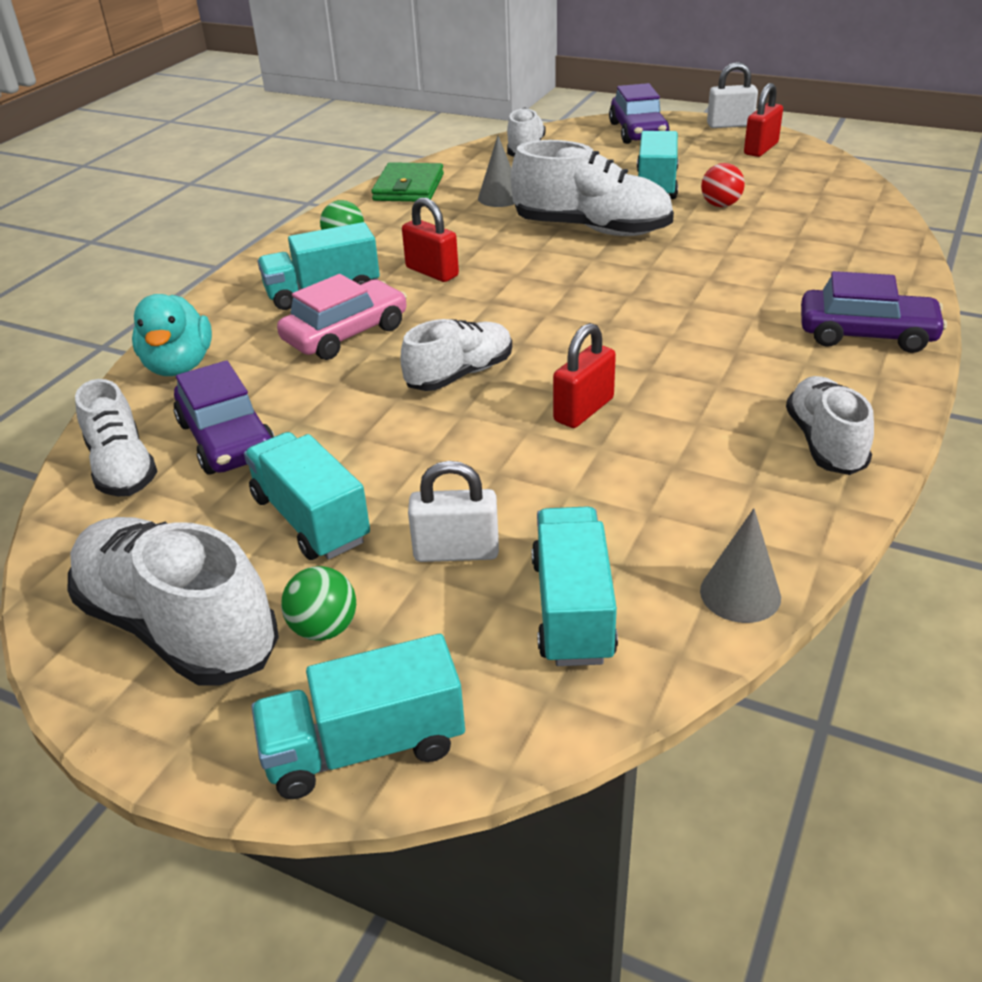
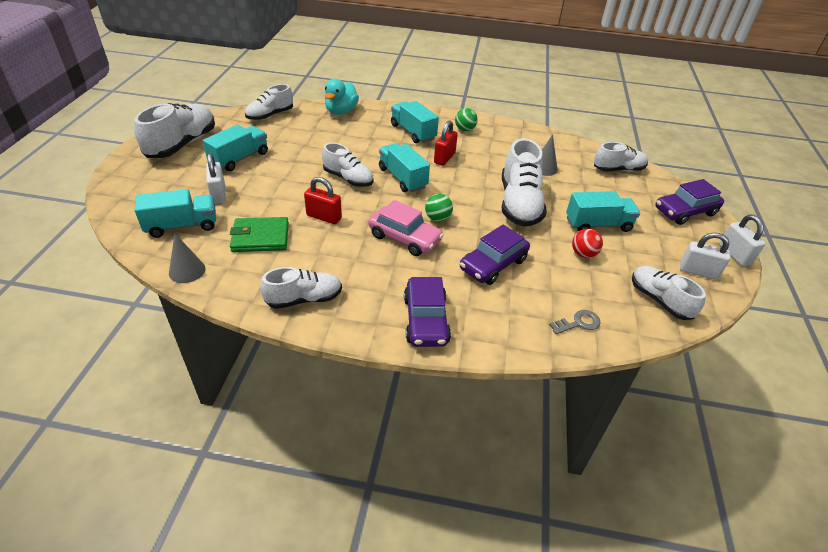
camera: 70 degrees right, 5 degrees up
(179, 366) = (341, 111): turquoise duck -> turquoise duck turned 45 degrees counterclockwise
(227, 439) = (290, 132): purple car -> purple car (493, 264)
(324, 628) = (178, 172): green ball -> green ball (438, 218)
(346, 334) = (376, 144): pink car -> pink car (405, 238)
(364, 747) = (120, 189): turquoise truck -> turquoise truck (402, 178)
(409, 187) = (539, 138): green wallet -> green wallet (260, 237)
(761, 149) = (698, 271): red padlock -> white padlock
(814, 178) = (659, 300): none -> white shoe
(860, 230) = (578, 323): none -> grey key

